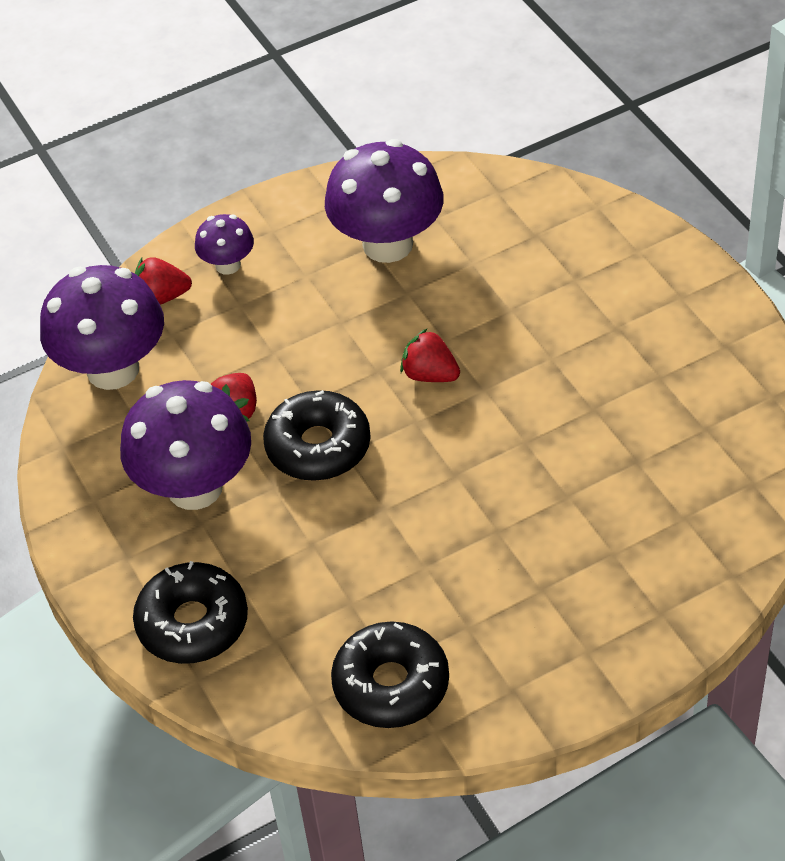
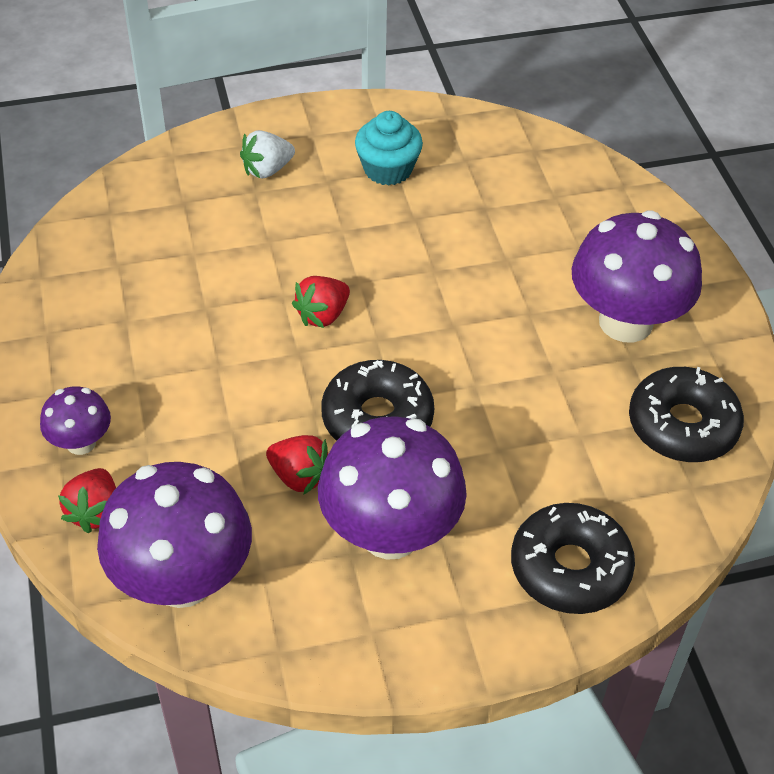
camera: 80 degrees left, 0 degrees up
(387, 244) = (131, 307): purple mushroom -> purple mushroom (625, 322)
(610, 279) = (267, 170): none -> white strawberry
(657, 369) = (388, 169): none -> turquoise cupcake

